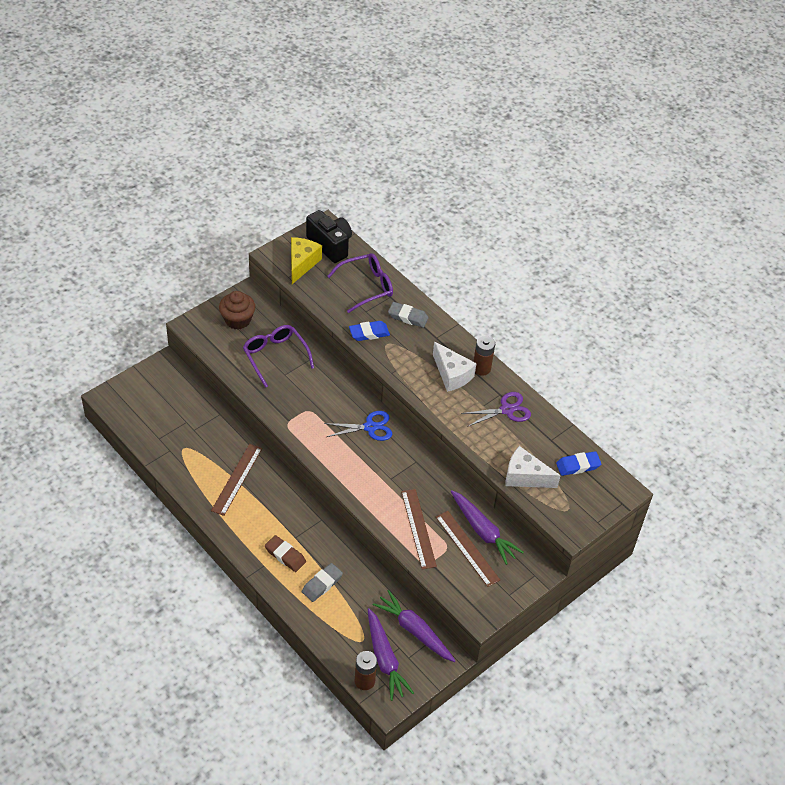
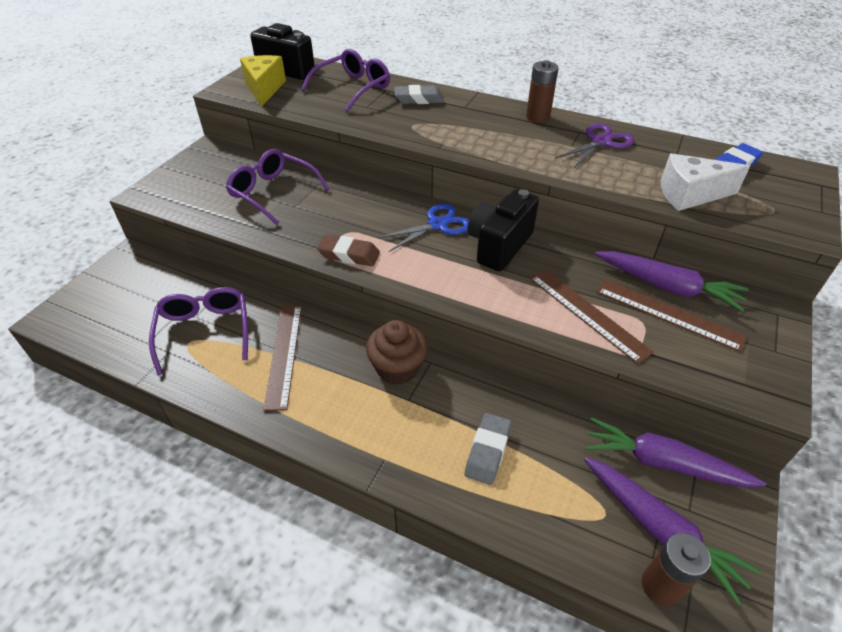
camera: 20 degrees left, 5 degrees down
(196, 444) = (205, 331): none -> purple glasses
(237, 320) = (207, 173): brown cupcake -> brown cupcake (397, 368)
(285, 555) = (408, 431): brown eraser -> brown eraser (349, 254)
(369, 333) = (384, 122): blue eraser -> none
(399, 459) = (499, 246): none -> black camera
(452, 375) = (510, 130): white cheese -> none

